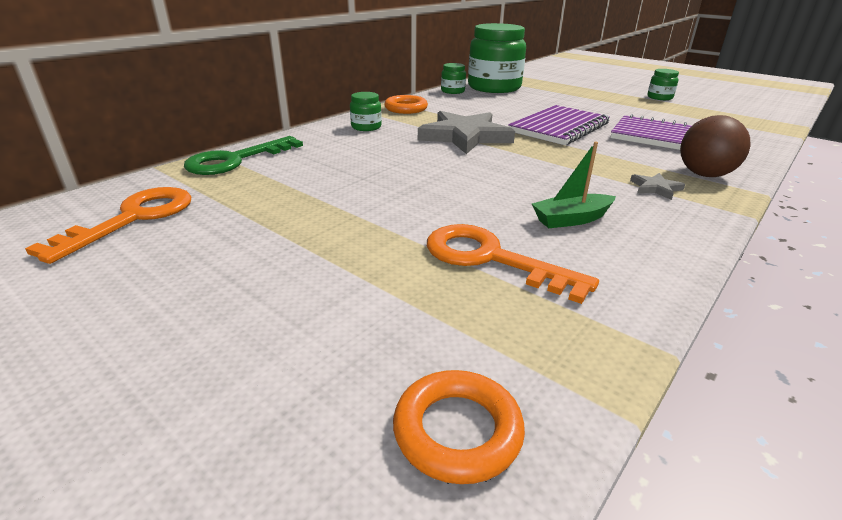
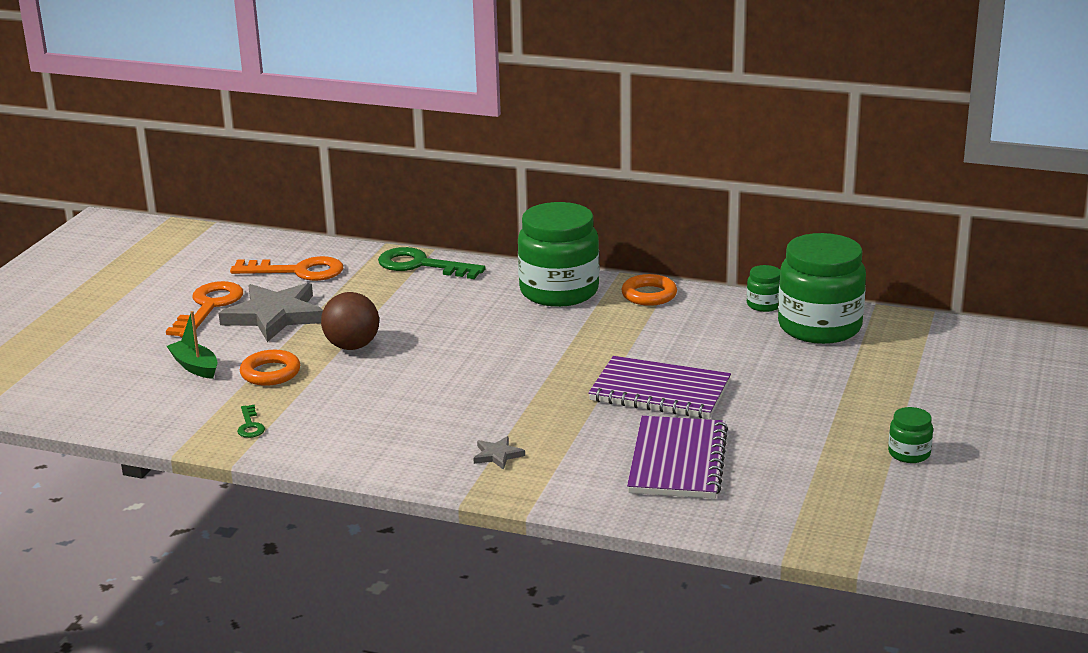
camera: 70 degrees right, 5 degrees down
(366, 127) = (559, 291): green jar -> green jar, size x2.29
(457, 431) = (150, 412): orange ring -> orange ring (270, 373)
(465, 136) = (574, 345): grey star -> grey star (275, 316)
(491, 259) = (312, 397): orange key -> orange key (208, 307)
(551, 318) = (250, 425): none -> green key
(571, 219) = (397, 420): green boat -> green boat (195, 367)
(704, 175) = (559, 482): brown ball -> brown ball (352, 346)

